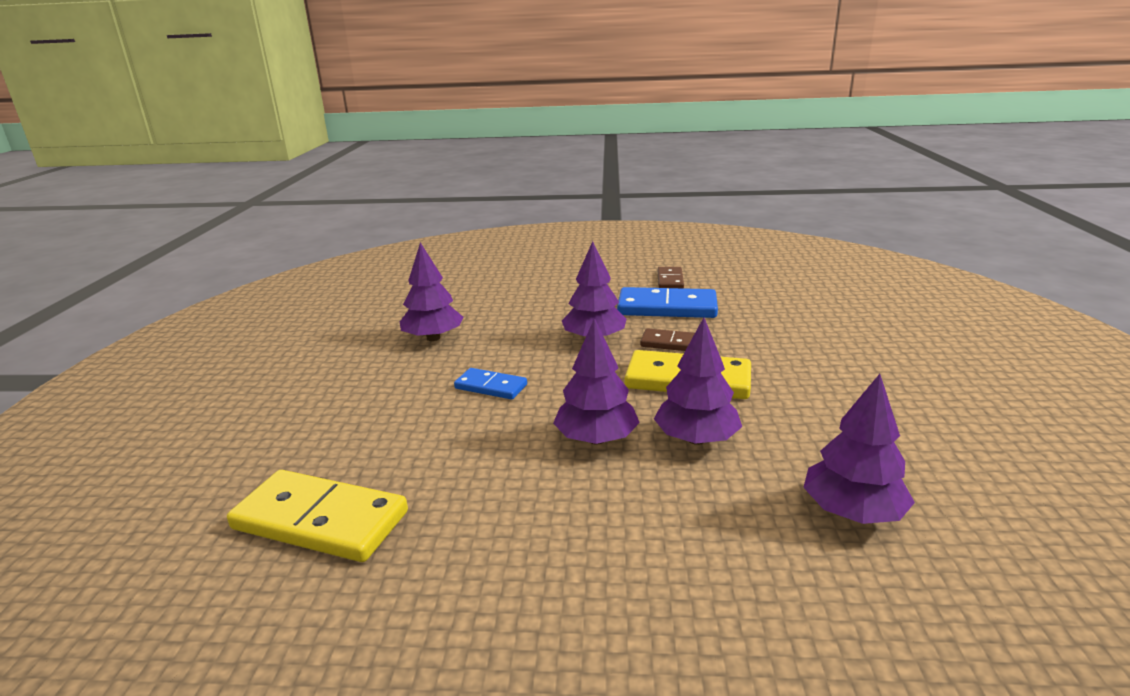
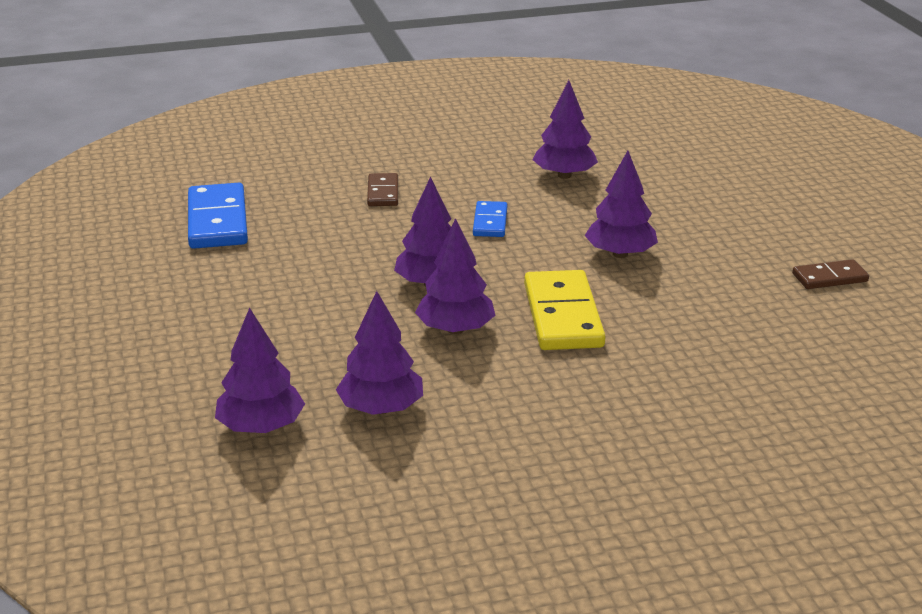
camera: 70 degrees right, 5 degrees up
(320, 521) = (288, 204): yellow domino -> none
(667, 307) = (738, 285): blue domino -> blue domino (218, 221)
(672, 343) = (641, 298): brown domino -> brown domino (383, 192)
(904, 625) = (261, 427): none -> purple tree

